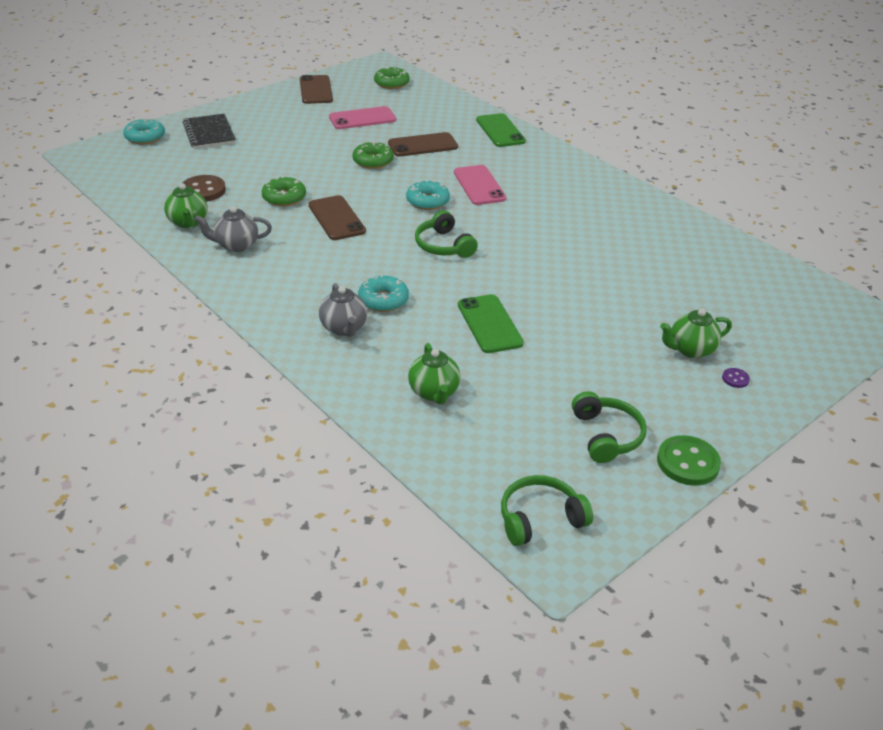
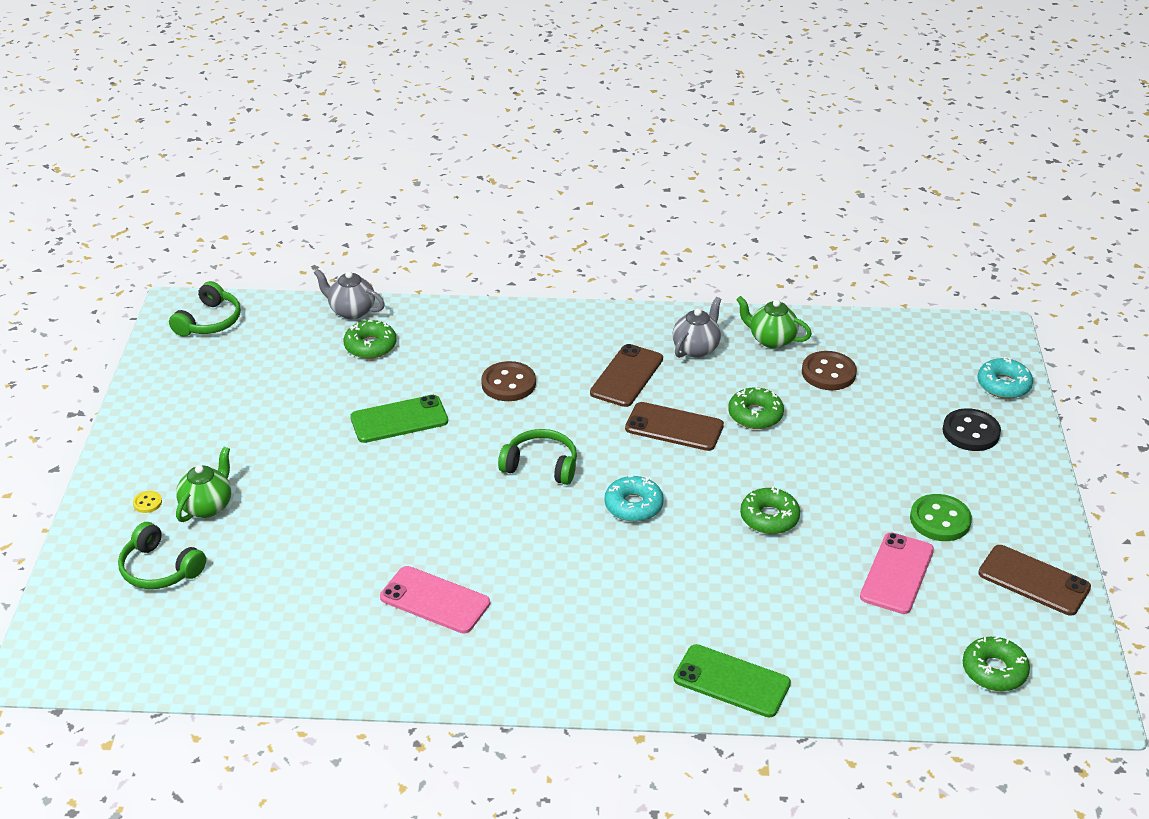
camera: 135 degrees right, 0 degrees up
(209, 133) = (971, 432): black notebook -> black button
(344, 328) = (500, 345): grey teapot -> grey teapot (351, 311)
(383, 300) = (508, 383): turquoise donut -> brown button
(423, 145) = (766, 582): brown phone -> brown phone (627, 376)
(434, 392) = (370, 346): green teapot -> green donut
(479, 185) = (620, 565): pink phone -> pink phone (435, 600)
(489, 324) = (399, 420): green phone -> green phone turned 45 degrees counterclockwise
(606, 435) = (214, 393): green headphones -> green headphones (160, 569)
(687, 462) = (138, 411): green button -> green button (940, 520)
(735, 379) = (147, 503): purple button -> yellow button

